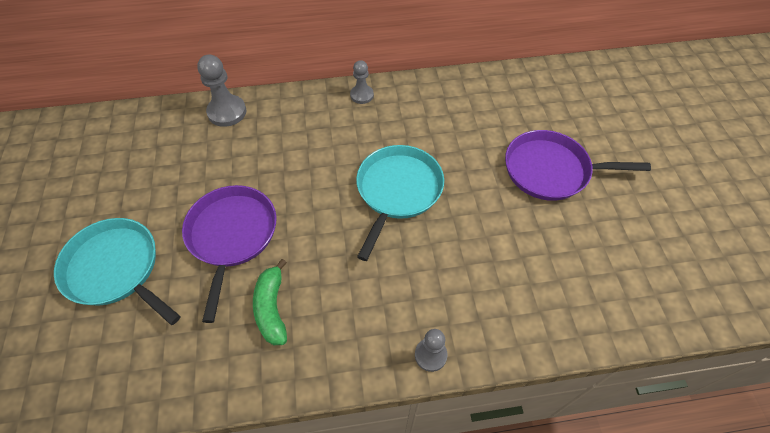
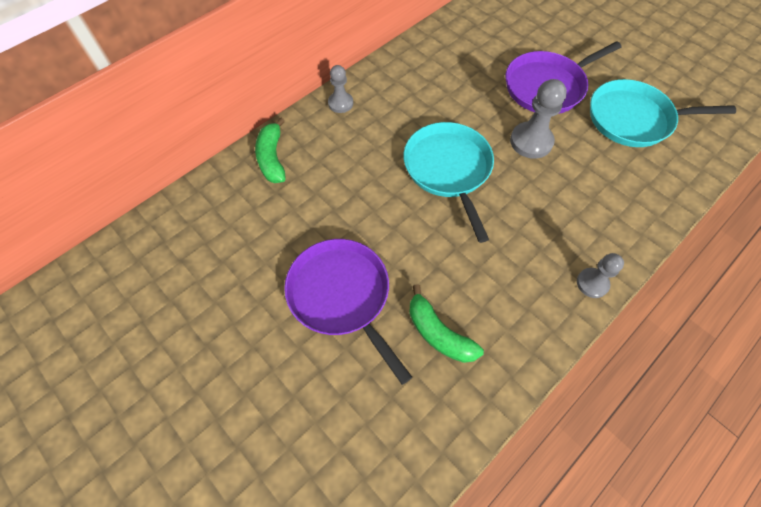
camera: 35 degrees left, 5 degrees up
(116, 269) = (257, 400): turquoise pan -> turquoise pan (634, 119)
(227, 112) = (224, 186): grey pawn -> grey pawn (531, 141)
(276, 110) = (272, 158): none -> green banana

